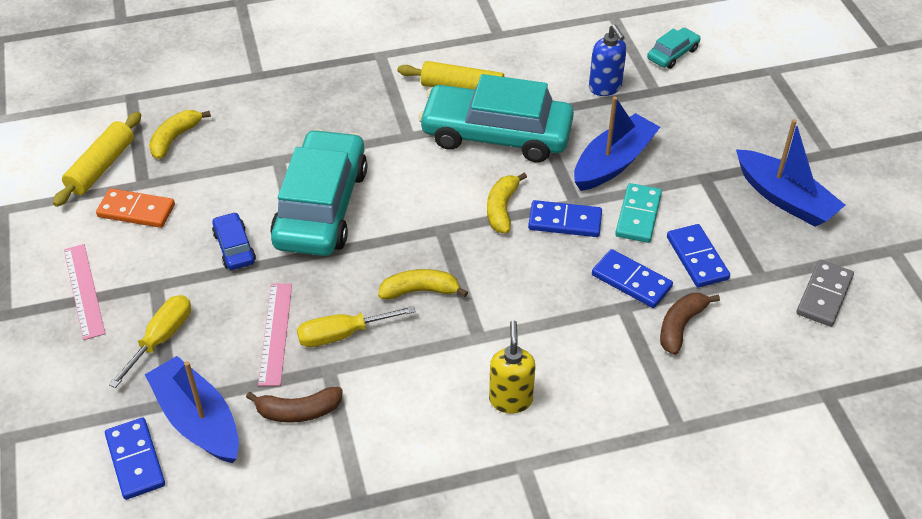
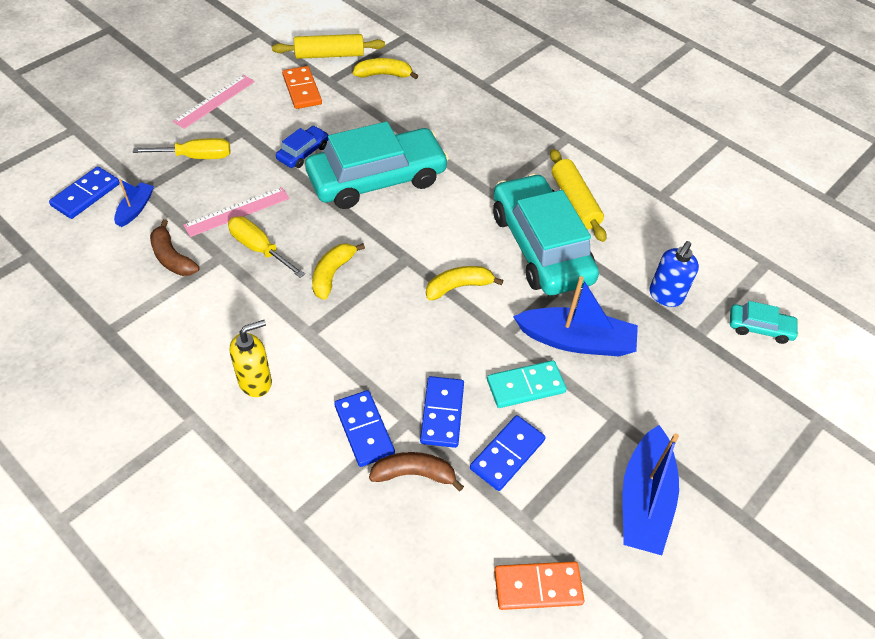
camera: 55 degrees right, 5 degrees up
(198, 420) = (135, 209): blue boat -> blue boat, size x0.52
(420, 291) = (332, 274): yellow banana -> yellow banana turned 120 degrees counterclockwise
(565, 221) = (477, 335): blue domino -> blue domino (364, 430)
(824, 295) = (538, 587): grey domino -> orange domino

